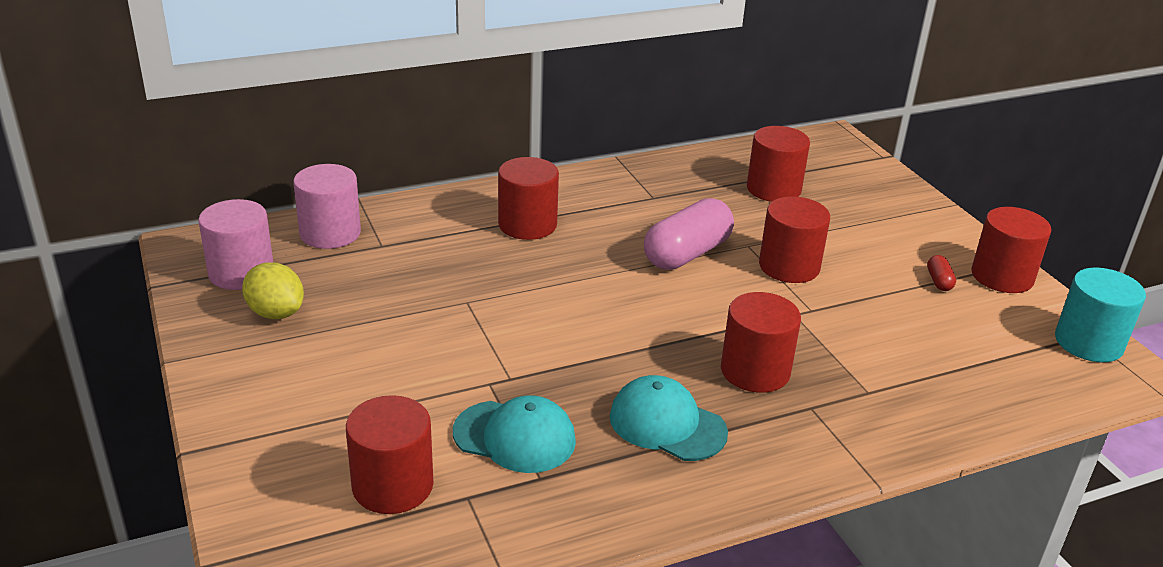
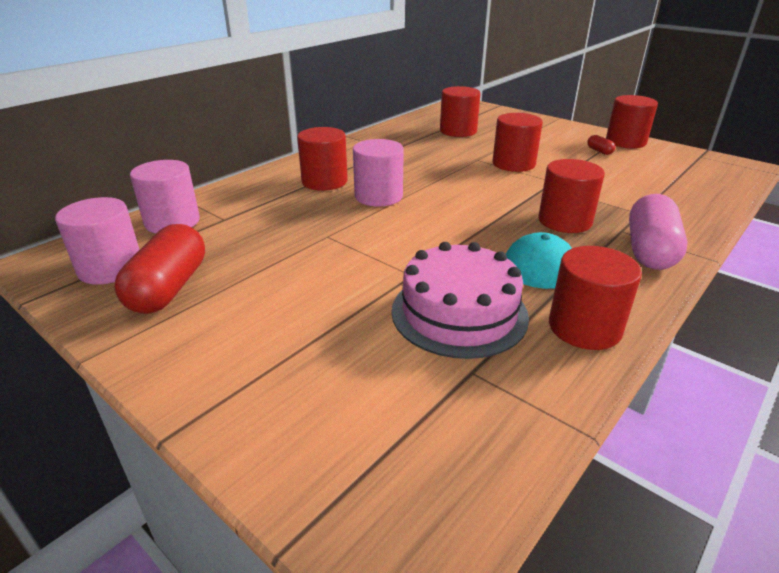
camera: 25 degrees left, 0 degrees up
(276, 313) = (169, 288): yellow lemon -> red capsule
(392, 485) = (400, 387): red cylinder -> red cylinder (584, 327)
(515, 437) = (459, 313): turquoise cap -> pink cake
(569, 265) = (378, 196): none -> pink cylinder
(687, 254) = (446, 172): pink capsule -> pink capsule (649, 250)
(1088, 342) = (706, 159): turquoise cylinder -> none

